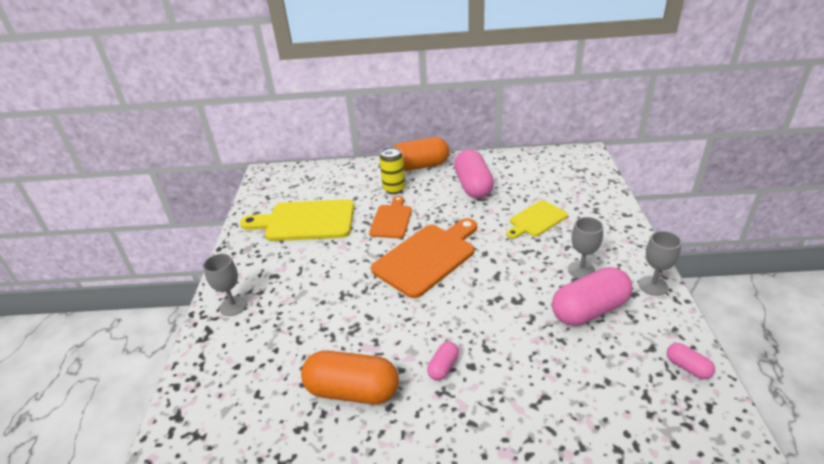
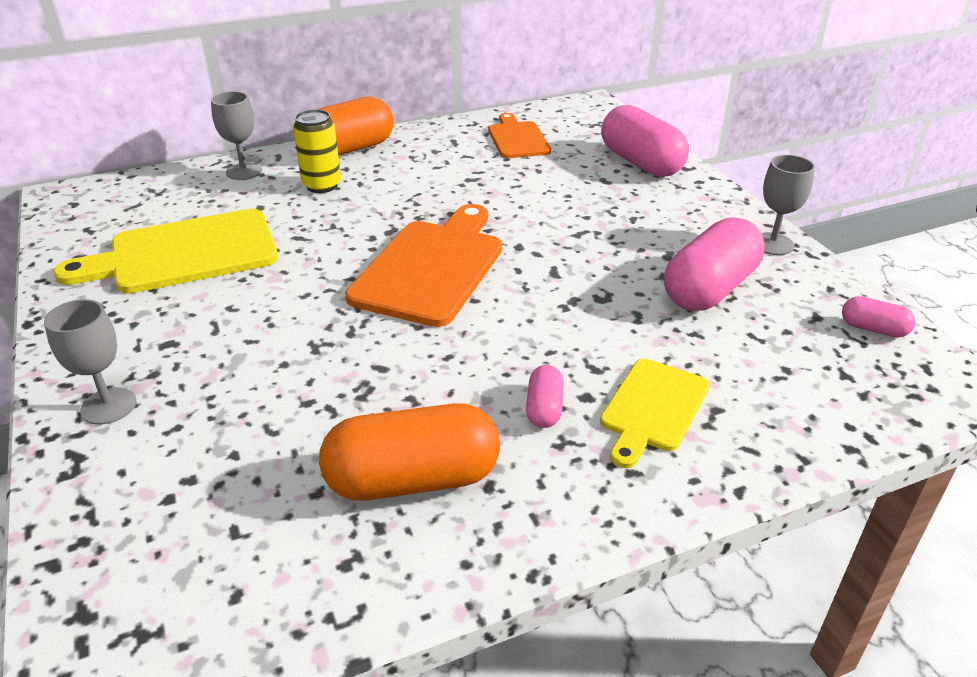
camera: 25 degrees left, 0 degrees up
(391, 220) = (342, 227): orange cutting board -> orange cutting board (517, 139)
(473, 186) = (449, 164): pink capsule -> pink capsule (641, 163)
(536, 220) = (569, 193): yellow cutting board -> yellow cutting board (653, 408)
(581, 270) = (669, 243): grey goblet -> grey goblet (244, 171)

